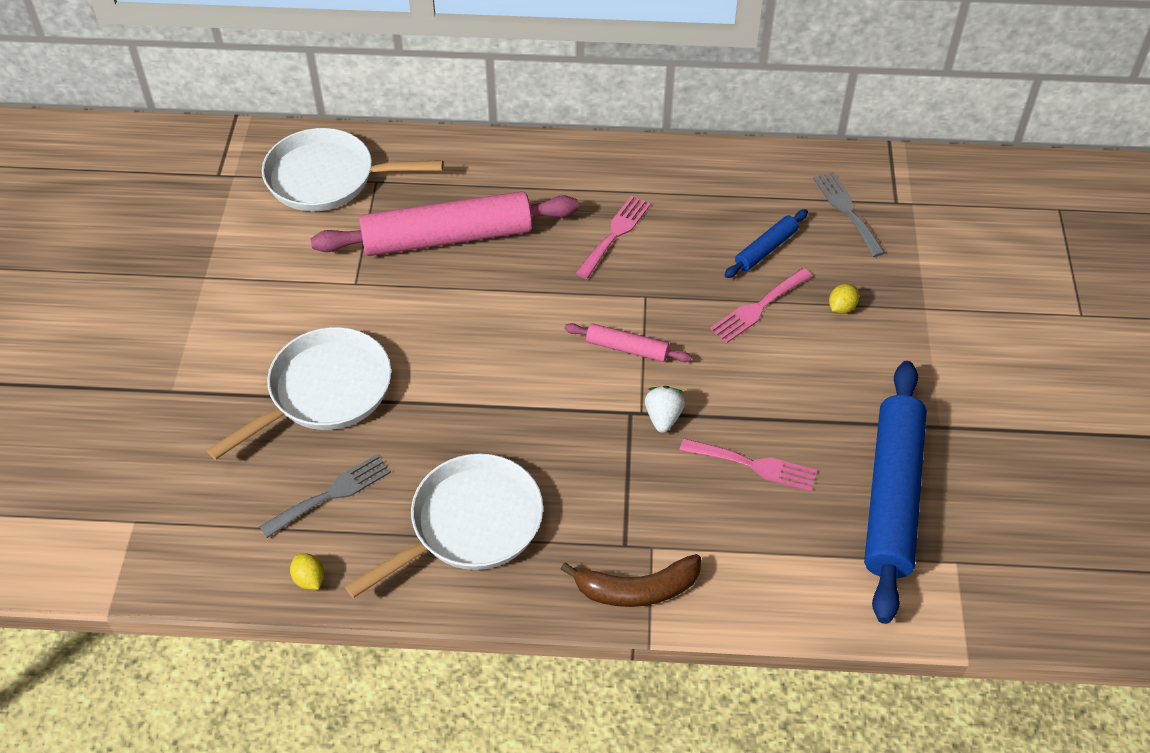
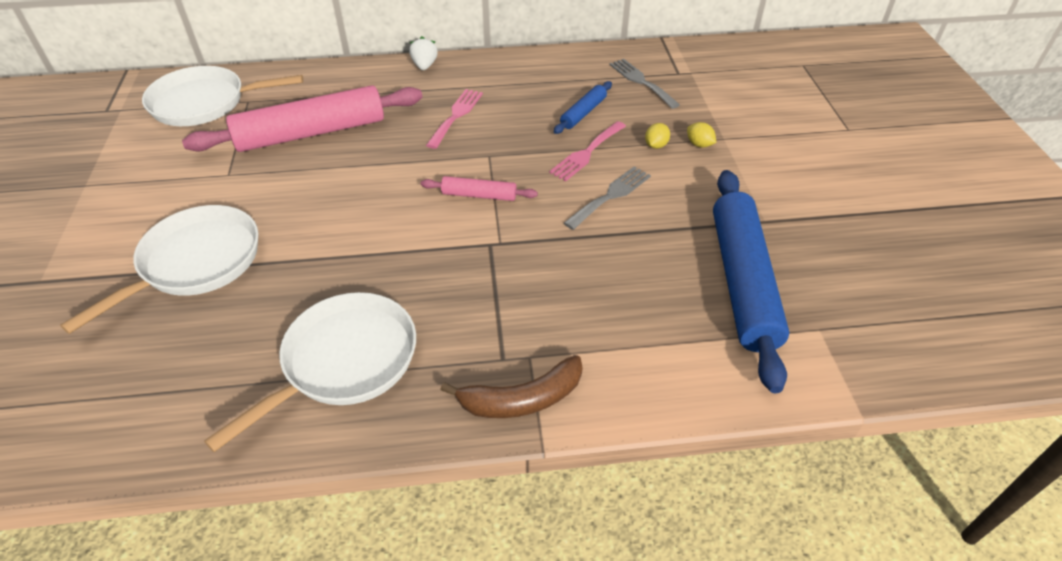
camera: 10 degrees left, 5 degrees down
(309, 579) = (171, 441): yellow lemon -> yellow lemon (699, 144)
(331, 494) = (199, 353): grey fork -> grey fork (610, 196)
(663, 417) = (520, 244): white strawberry -> white strawberry (424, 66)
(754, 465) = (611, 272): pink fork -> none

